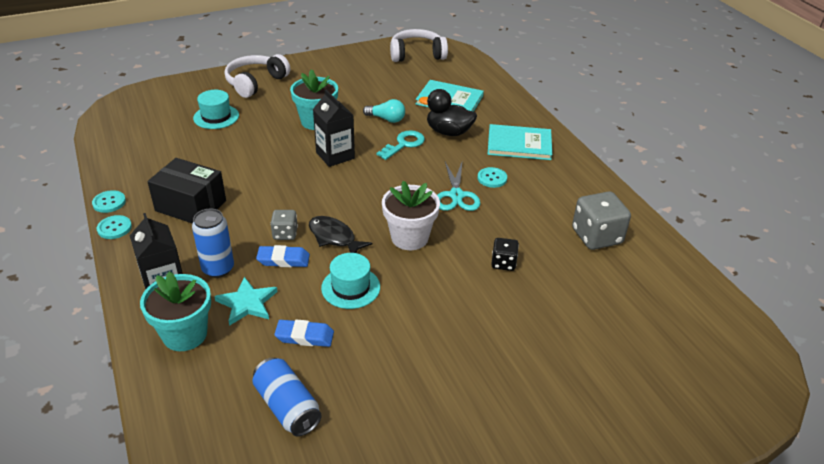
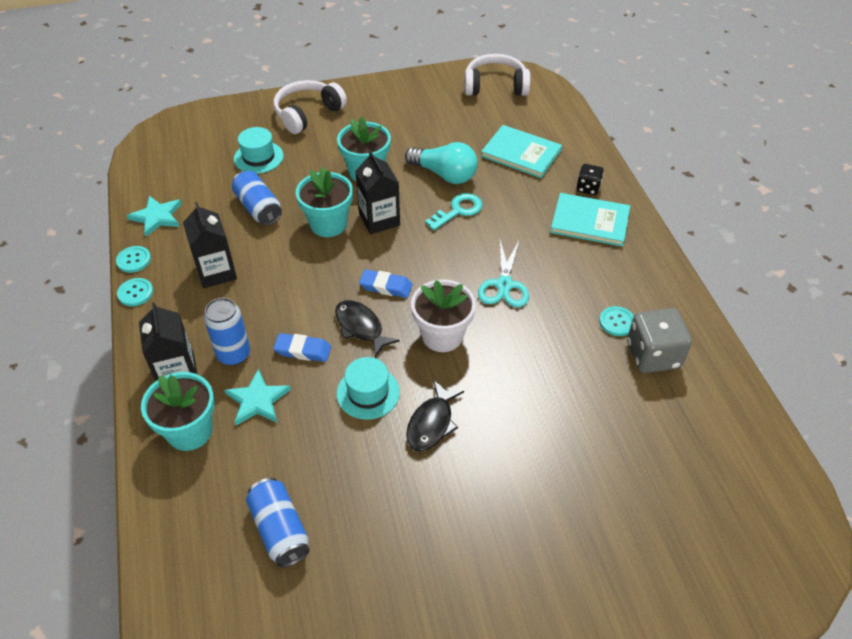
camera: 10 degrees right, 10 degrees up
(127, 168) = (157, 217): none -> turquoise star
(191, 206) = (216, 272): black box -> black carton
(222, 154) = (258, 208): none -> blue can
(285, 234) = (309, 317): grey dice -> none
(289, 162) = (328, 224): none -> turquoise flower pot
(304, 336) = (310, 448): blue eraser -> blue eraser (386, 286)
(386, 119) = (444, 174): turquoise light bulb -> turquoise light bulb, size x1.56
(414, 306) = (431, 423): none -> black fish
(448, 132) = (511, 198): black duck -> none
(492, 178) = (549, 265): turquoise button -> turquoise button (617, 322)
(503, 263) = (539, 379): black dice -> black dice (588, 188)

